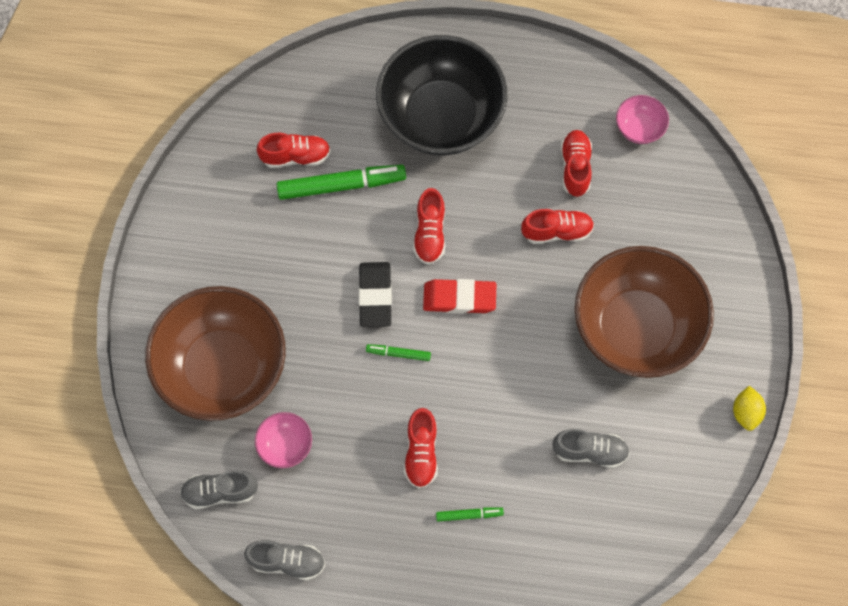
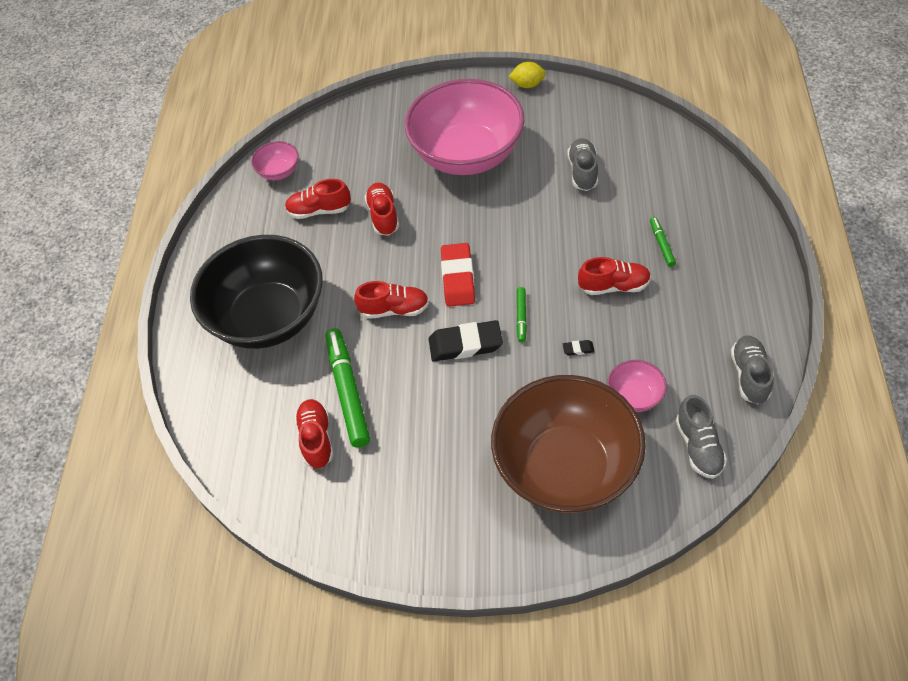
camera: 90 degrees left, 15 degrees down
(349, 402) = (578, 349): none -> black eraser
(636, 328) = (467, 155): brown bowl -> pink bowl

